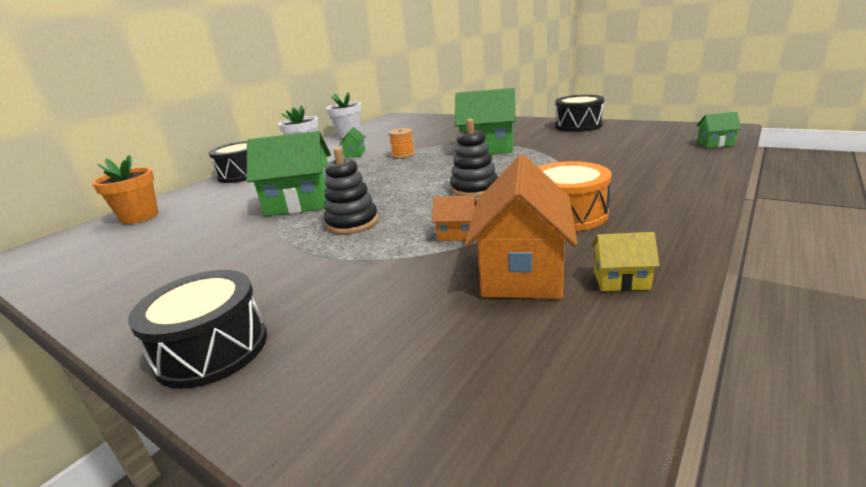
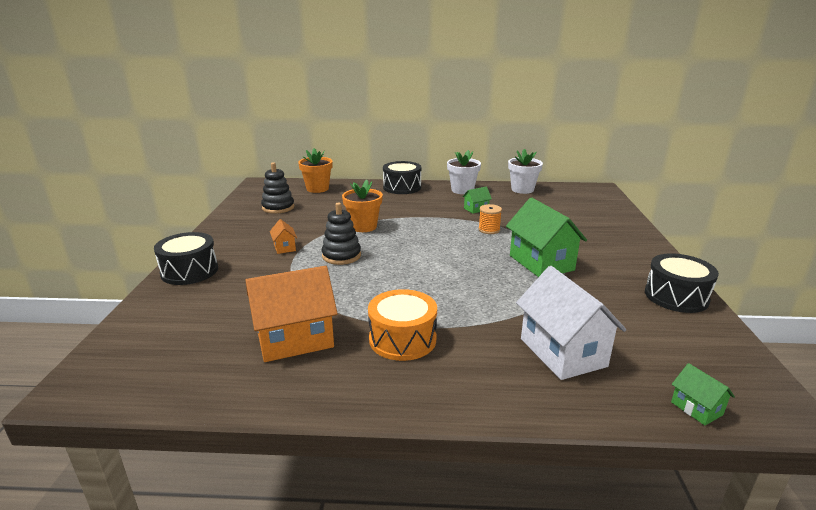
camera: 55 degrees right, 0 degrees up
(300, 203) = (363, 227): green house -> orange flower pot
(457, 234) = (342, 300): orange house -> orange house (284, 247)
(474, 189) = (431, 283): black stacking toy -> black stacking toy (278, 207)
(621, 280) = (297, 383): yellow house -> none
(630, 163) = (562, 352): none -> white house

